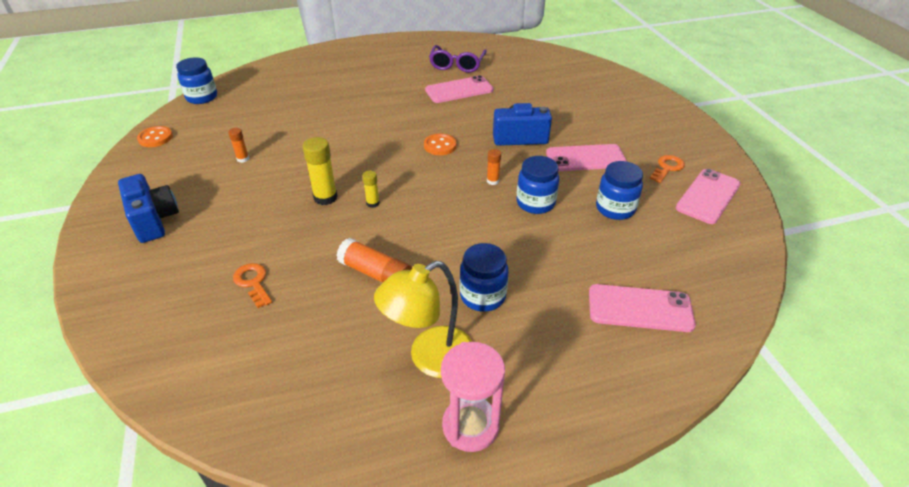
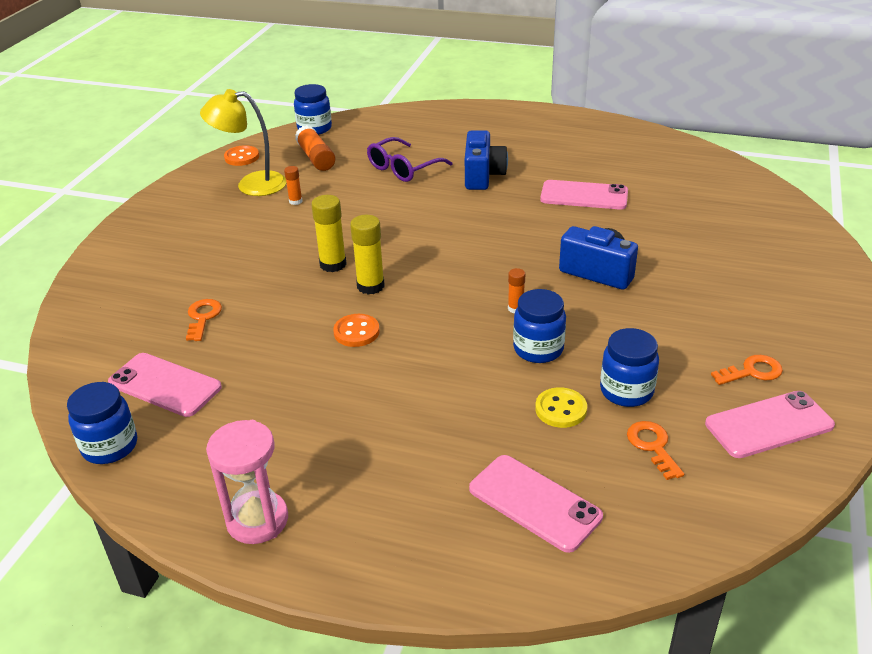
camera: 35 degrees right, 5 degrees down
(154, 220) = (177, 233): blue camera -> blue camera (483, 176)
(373, 203) = (370, 286): yellow glue stick -> yellow glue stick, size x1.79
(375, 273) = (308, 353): orange glue stick -> orange glue stick (316, 158)
(430, 358) = (281, 448): yellow lamp -> yellow lamp (251, 184)
(440, 146) = (497, 251): orange button -> orange button (356, 332)
(457, 65) = (612, 165): purple glasses -> purple glasses (403, 168)
(482, 296) = (384, 416): blue jar -> blue jar (110, 446)
(585, 158) = (654, 323): pink phone -> pink phone (164, 385)
(590, 238) = (561, 409): none -> yellow button
(665, 237) = (652, 446): none -> orange key

